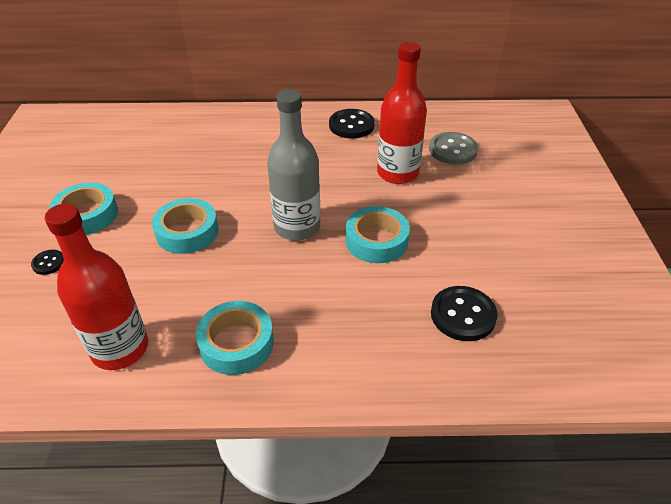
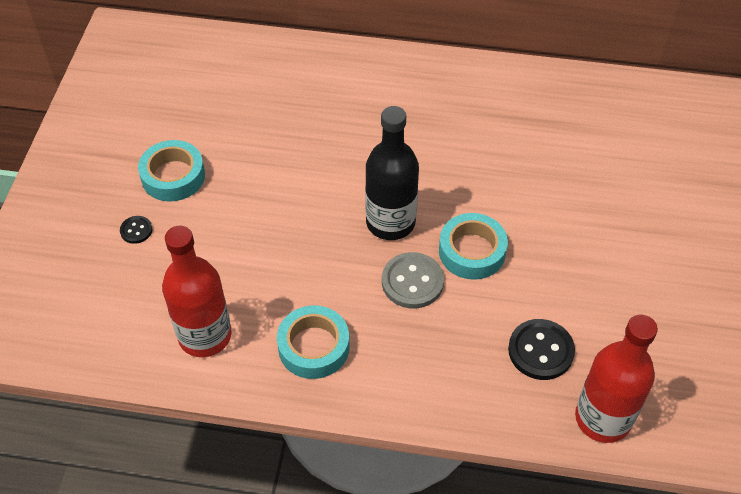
camera: 10 degrees right, 10 degrees up
(187, 232) = (275, 212): turquoise tape -> none
(297, 227) = (390, 222): grey bottle -> black bottle
(351, 125) = (475, 88): black button -> none
(397, 173) = (514, 165): red bottle -> red bottle (603, 418)
(453, 150) = (586, 141): grey button -> grey button (412, 282)

